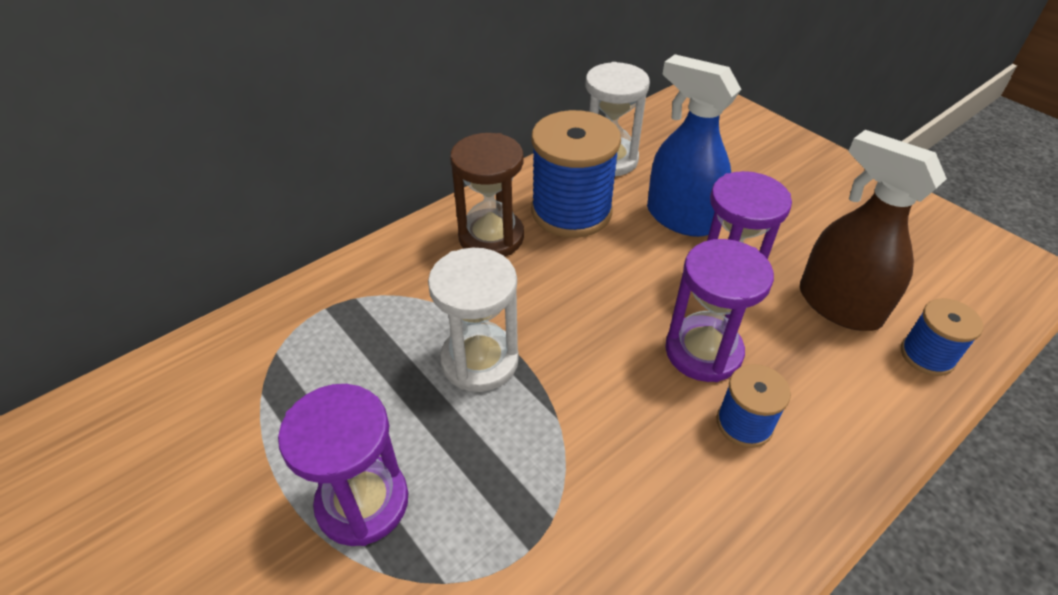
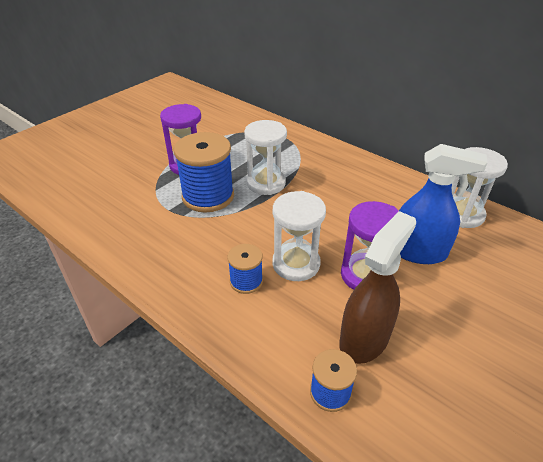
camera: 80 degrees right, 5 degrees down
(491, 237) = (355, 175): brown hourglass -> none
(571, 211) = (395, 202): blue spool -> blue spool (208, 196)
(681, 218) = (418, 252): blue spray bottle -> blue spray bottle turned 75 degrees clockwise
(703, 351) = (296, 264): purple hourglass -> white hourglass

